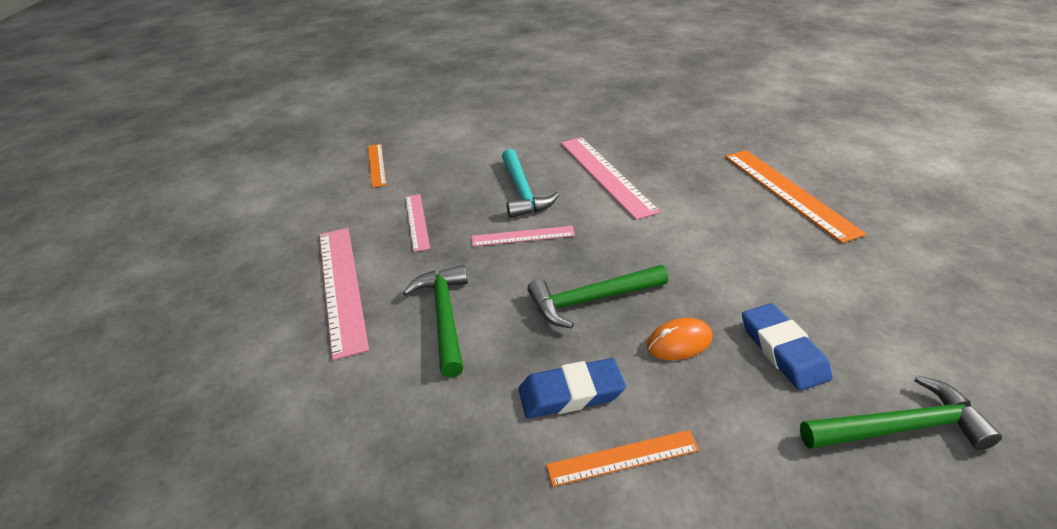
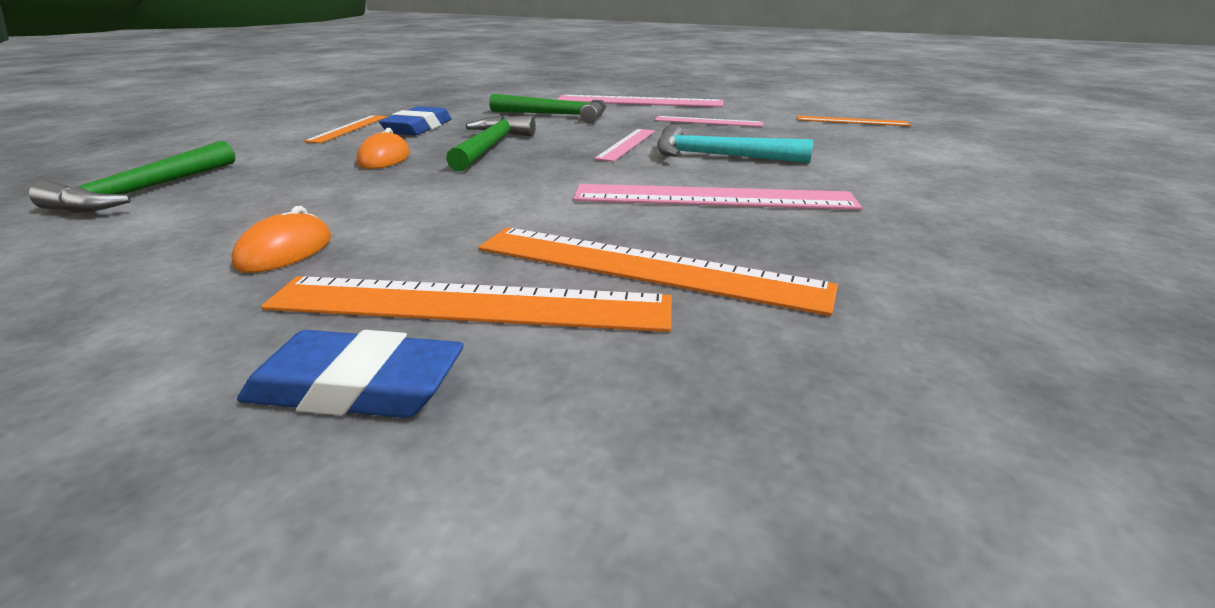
camera: 115 degrees right, 10 degrees down
(708, 168) = (646, 268): none -> orange ruler
(783, 350) = (287, 184): blue eraser -> blue eraser (357, 387)
(834, 268) = (285, 251): none -> orange mouse

